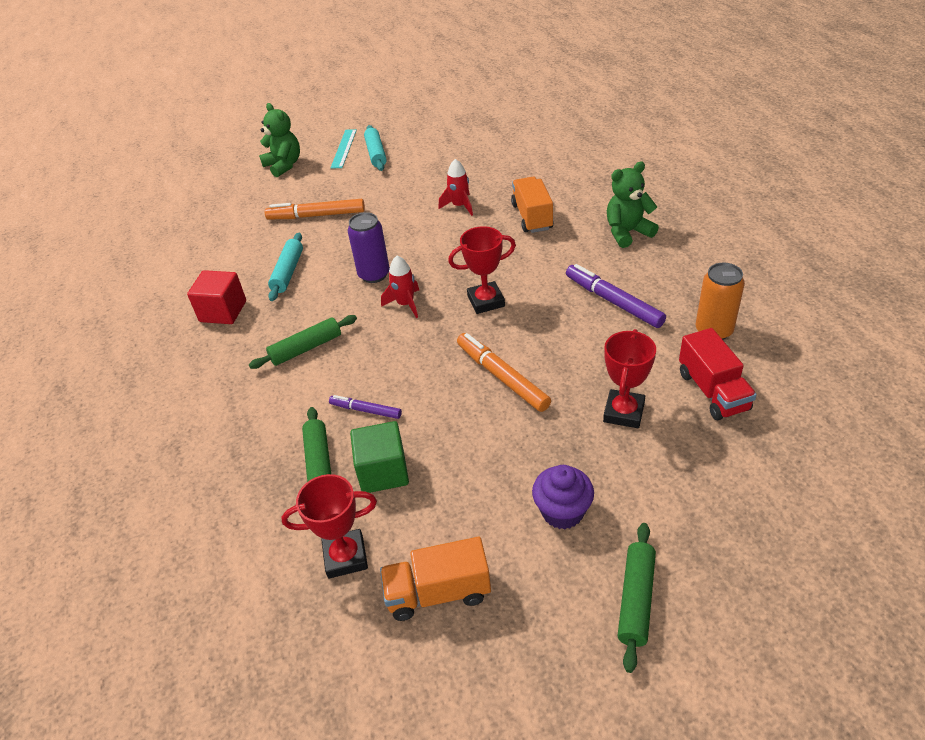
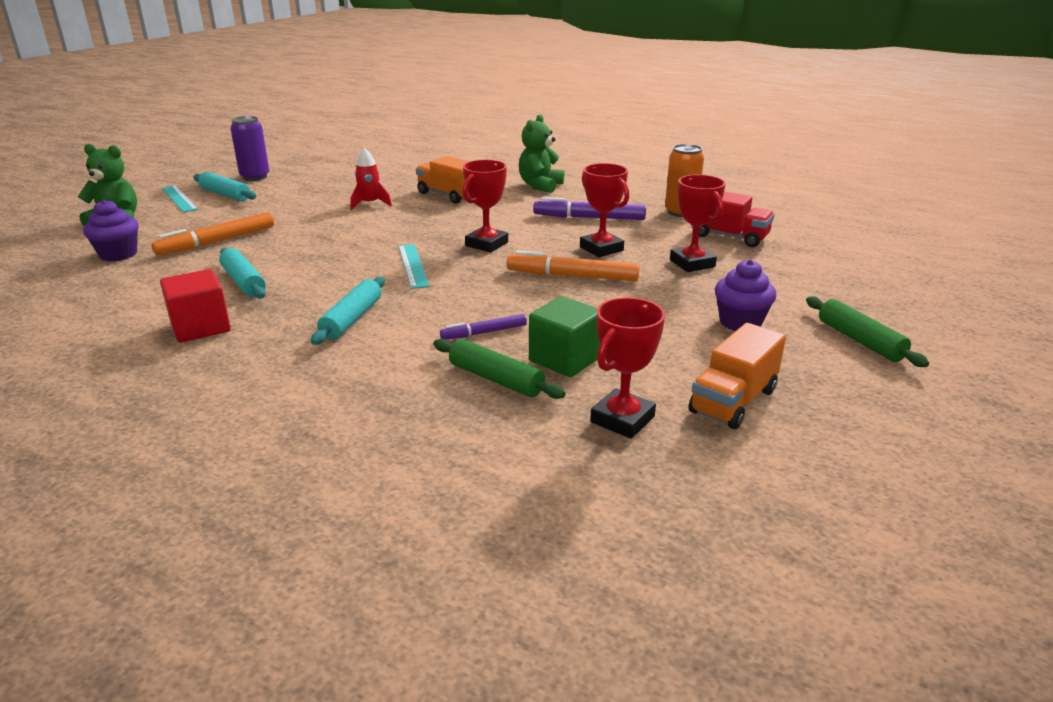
camera: 45 degrees left, 15 degrees down
(252, 206) = (118, 254): none -> purple cupcake
(306, 348) = (352, 319): green rolling pin -> turquoise rolling pin
(374, 274) = (349, 258): purple can -> purple can (255, 177)
(405, 304) = (413, 265): red rocket -> turquoise ruler
(569, 352) = (601, 249): none -> red trophy

